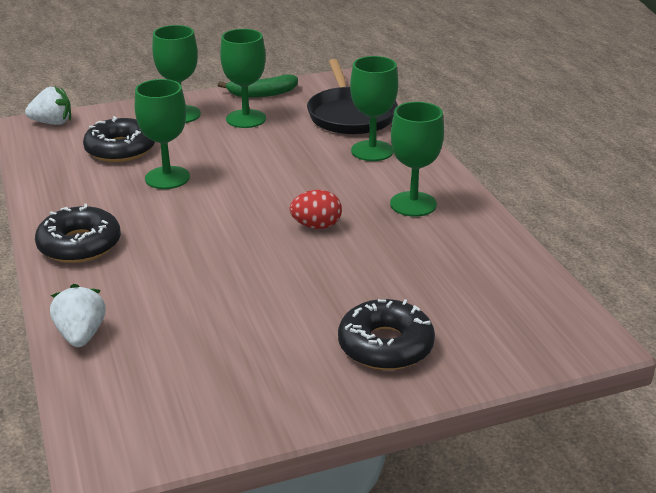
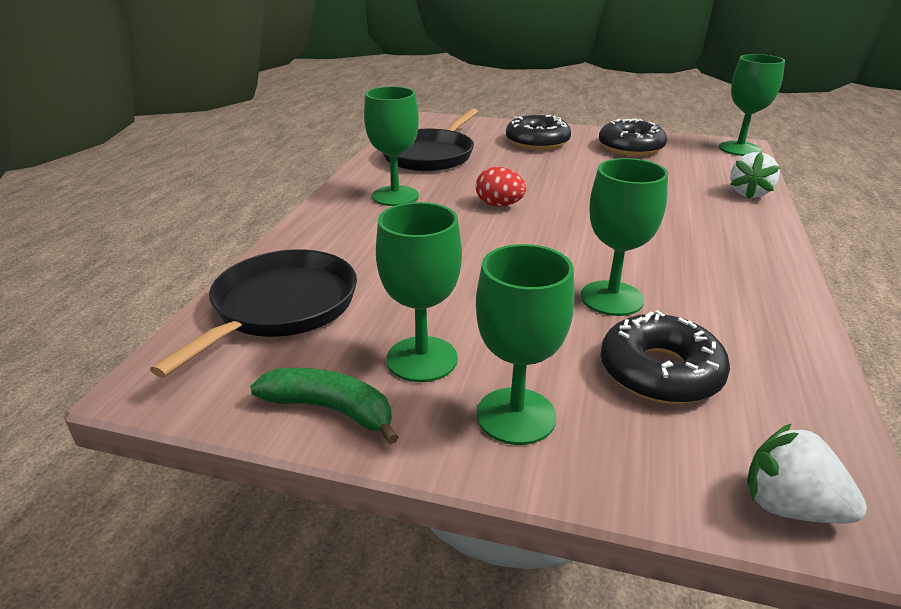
camera: 145 degrees left, 0 degrees up
(79, 245) = (745, 254): black donut -> black donut (630, 147)
(372, 151) = (343, 251): green goblet -> green goblet (739, 149)
(466, 268) = (430, 155): none -> black pan

